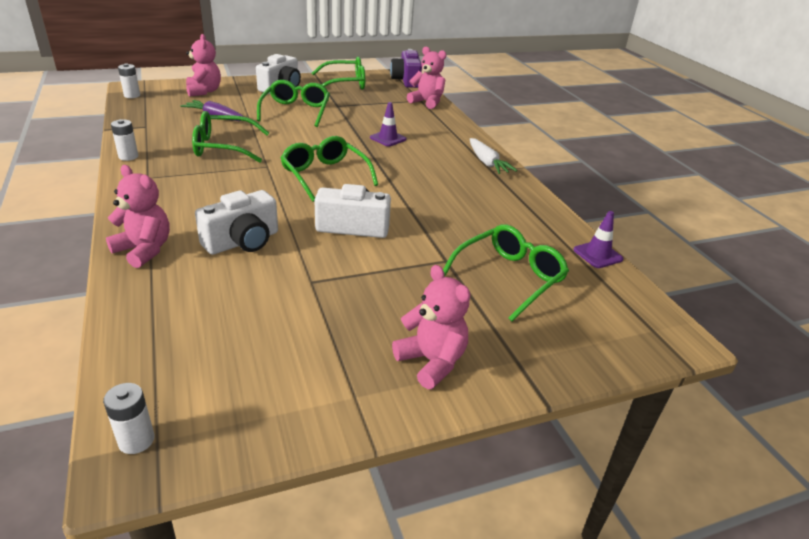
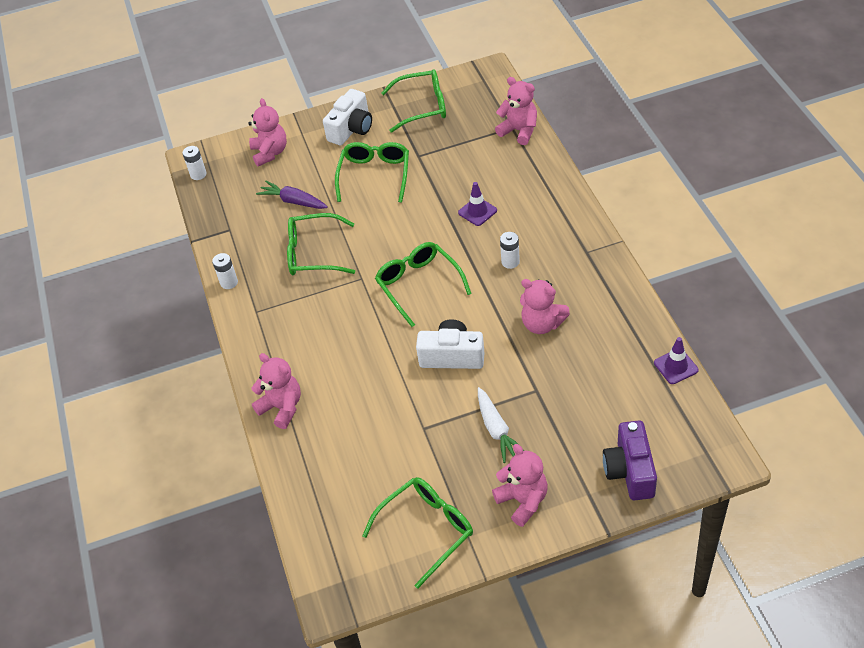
camera: 10 degrees right, 15 degrees up
(136, 440) = (329, 581): white battery -> white battery (510, 262)
(242, 241) = (359, 387): white camera -> none
(406, 80) = (494, 85): purple camera -> purple camera (630, 471)
(451, 212) = (542, 324): none -> pink teddy bear
(487, 163) = (582, 239): white carrot -> white carrot (496, 430)
(509, 277) = (590, 405): green glasses -> green glasses (427, 530)

